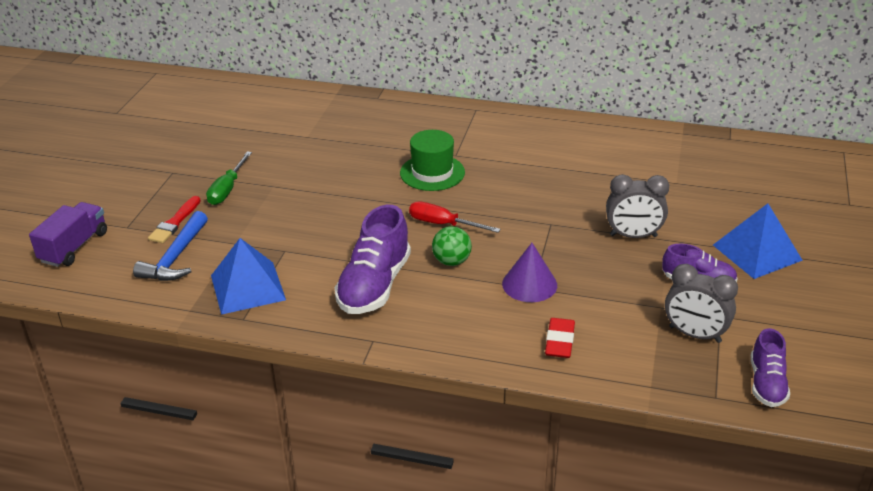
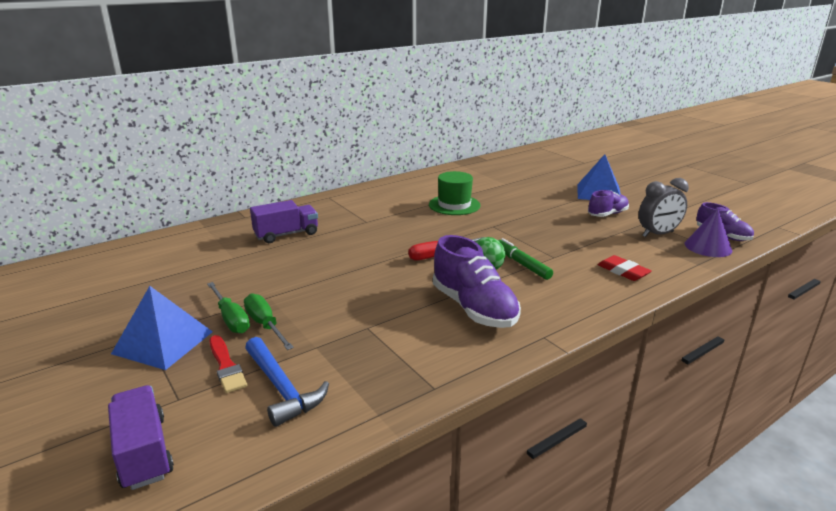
camera: 50 degrees left, 10 degrees down
(236, 207) = (265, 325): none -> green screwdriver
(247, 287) = (391, 366): blue pyramid -> blue pyramid (163, 342)
(375, 134) = (286, 234): none -> purple truck
(432, 173) = (372, 235): green hat -> green hat (454, 205)
(490, 275) = (522, 264): none -> green marker
(529, 284) = (549, 256): purple cone -> purple cone (708, 247)
(633, 236) = (540, 211): grey clock -> none

